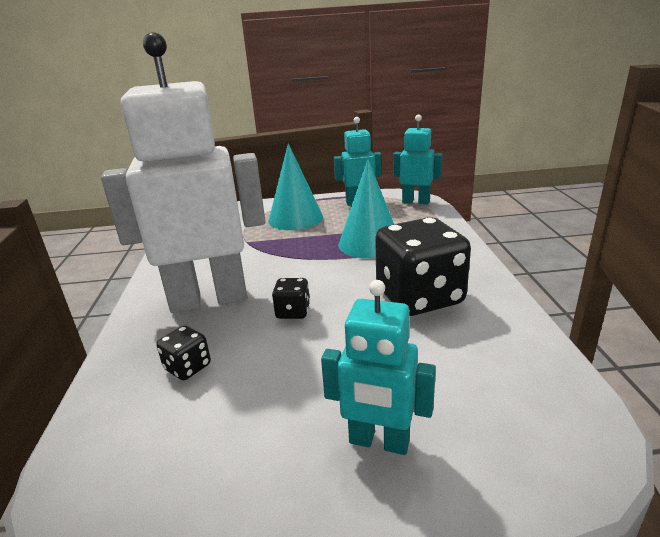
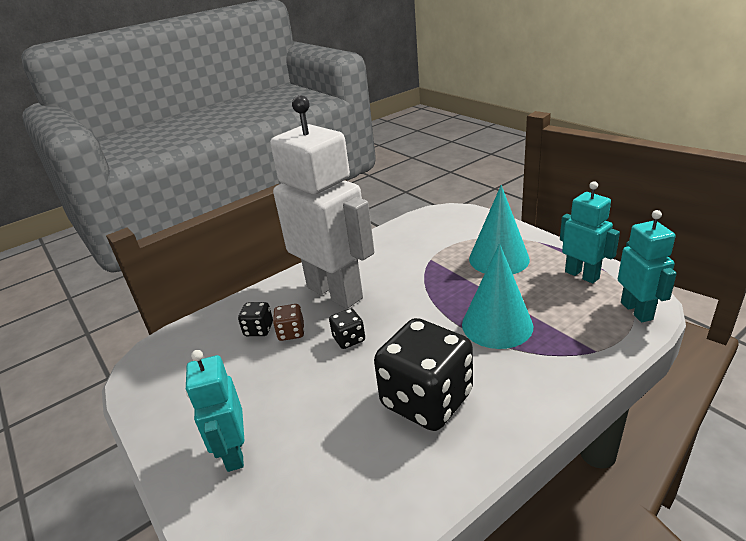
camera: 60 degrees right, 5 degrees up
(230, 344) = (291, 332): none -> brown dice

